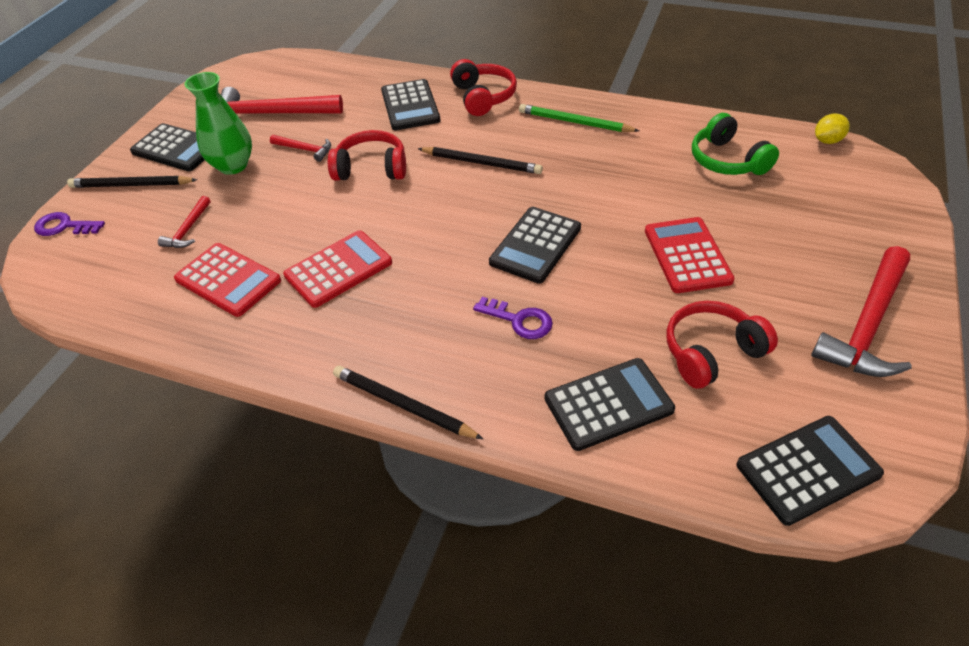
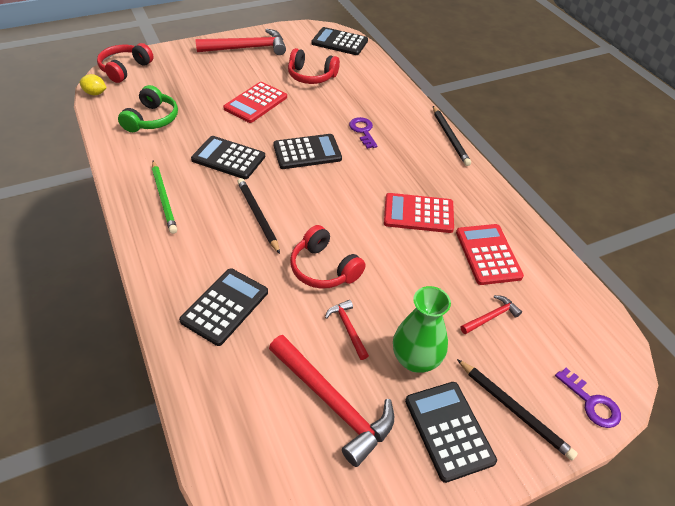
camera: 140 degrees left, 0 degrees up
(483, 97) = (170, 268): red headphones -> red headphones (125, 69)
(608, 404) = (372, 89): black calculator -> black calculator (228, 158)

